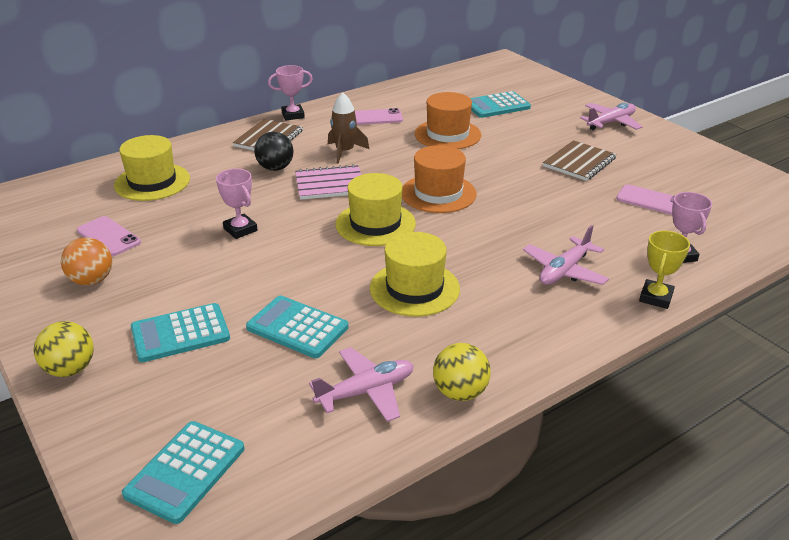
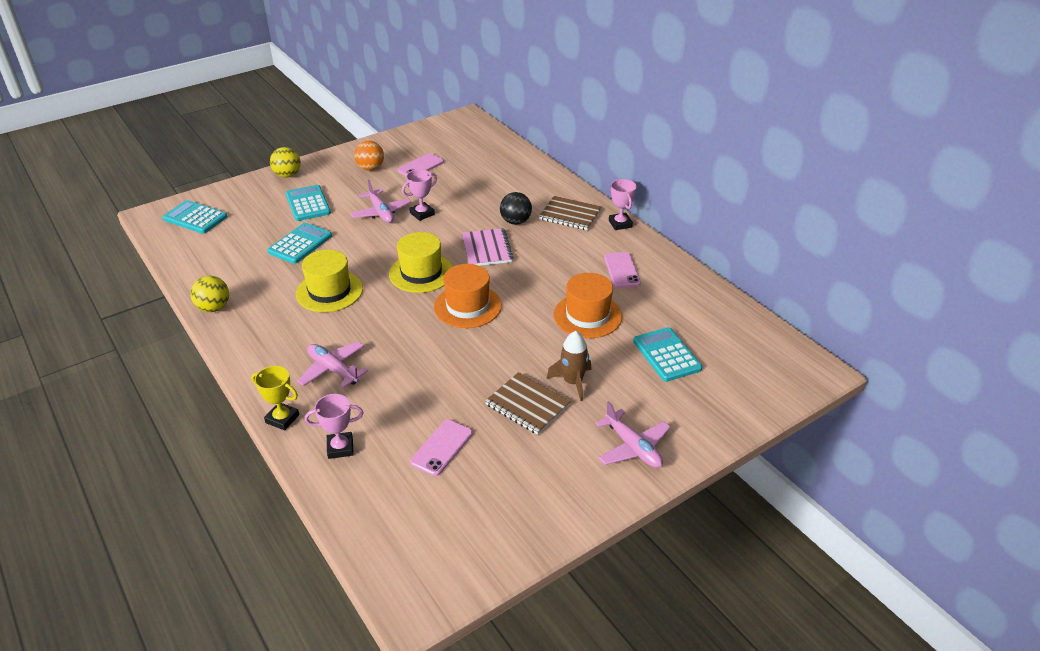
camera: 90 degrees right, 5 degrees up
(152, 182) = (494, 172): yellow hat -> none
(345, 152) = (547, 255): brown rocket -> brown rocket (573, 382)
(366, 392) = (230, 271): pink plane -> pink plane (381, 212)

